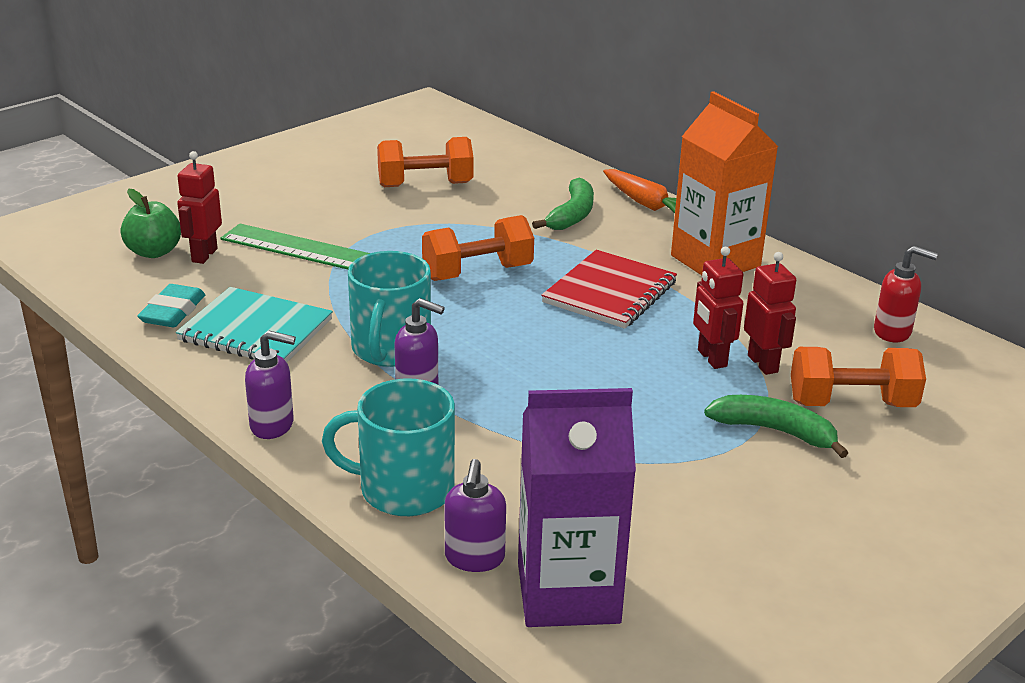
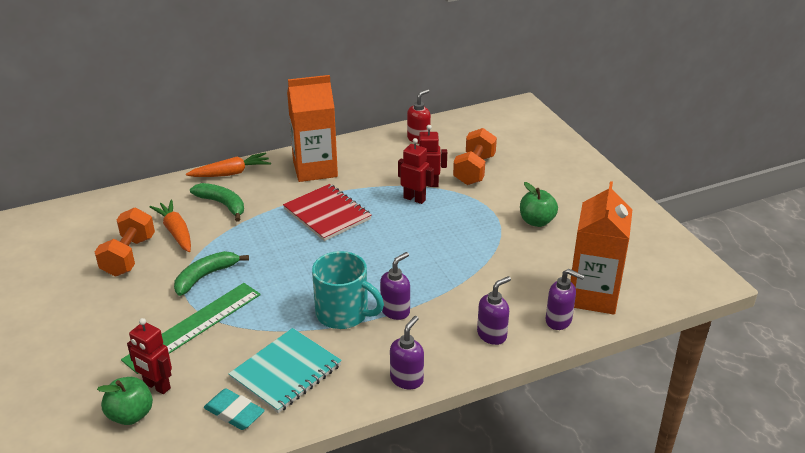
camera: 70 degrees left, 5 degrees up
(403, 489) = (492, 335): turquoise mug -> purple soap dispenser
(477, 272) = (271, 259): orange dumbbell -> none
(491, 200) = (176, 232): none -> orange carrot
(568, 593) = (592, 295): purple carton -> orange carton
(711, 358) = (414, 199): red robot -> red robot turned 150 degrees counterclockwise
(750, 496) = (536, 221): none -> green apple
(775, 431) = (487, 199): green banana -> green banana (205, 276)

